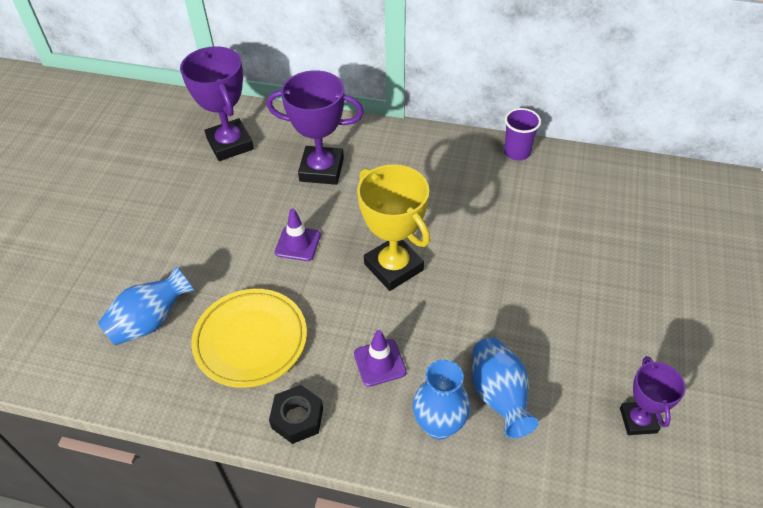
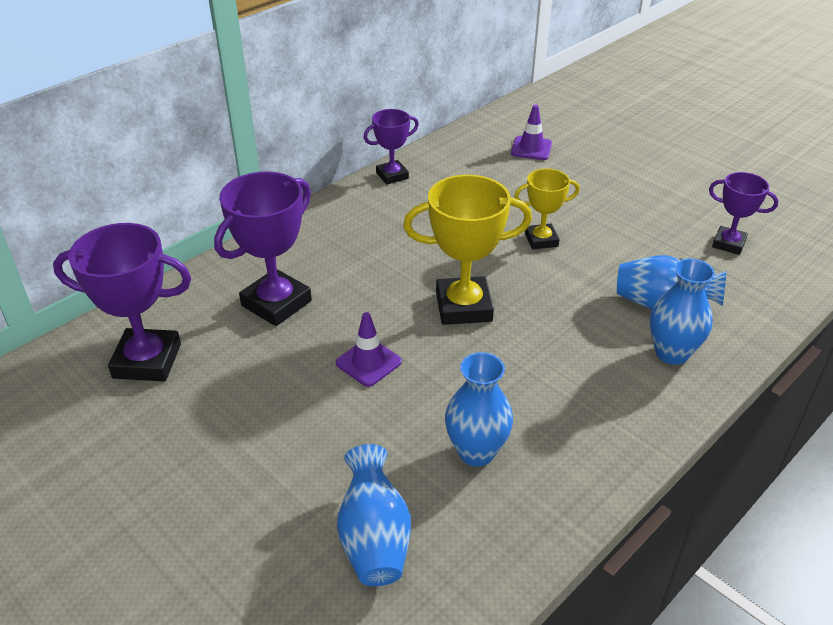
camera: 60 degrees left, 10 degrees down
(251, 340) = (476, 452): yellow plate -> blue vase
(297, 418) = (605, 450): black nut -> none
(379, 363) = (576, 363): purple traffic cone -> purple traffic cone (531, 148)
(516, 278) = (541, 240): none -> yellow trophy
(517, 152) = (392, 175): purple cup -> purple trophy

